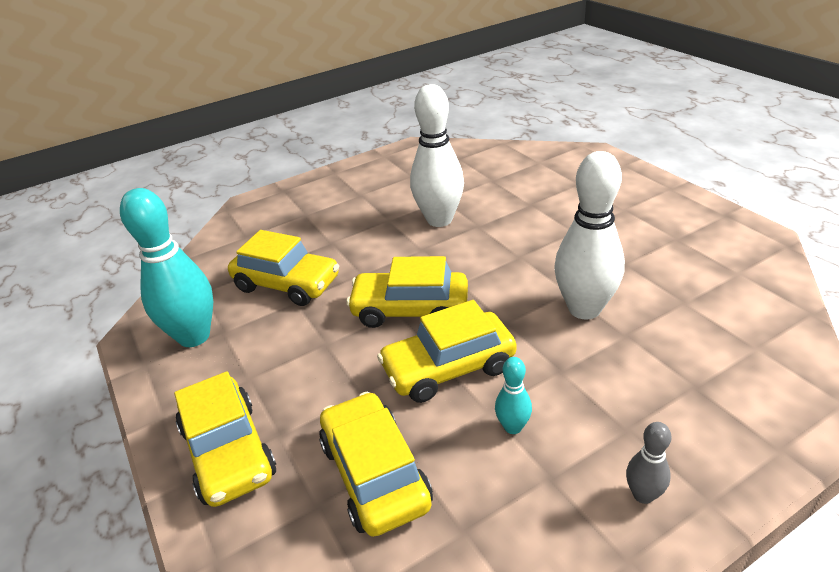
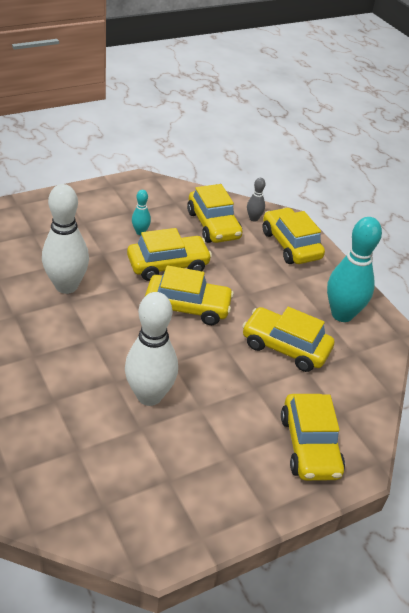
camera: 175 degrees right, 5 degrees up
(287, 210) = (309, 446): none -> yellow car
(643, 495) = (92, 200): grey bowling pin -> grey bowling pin (253, 218)

